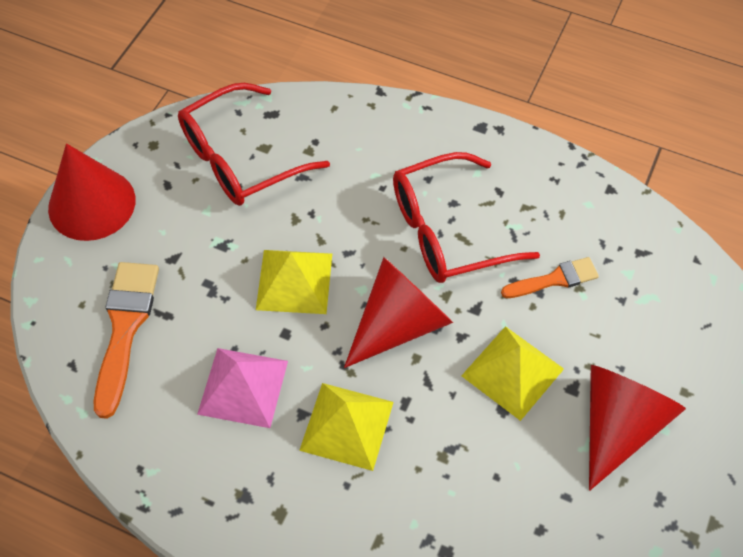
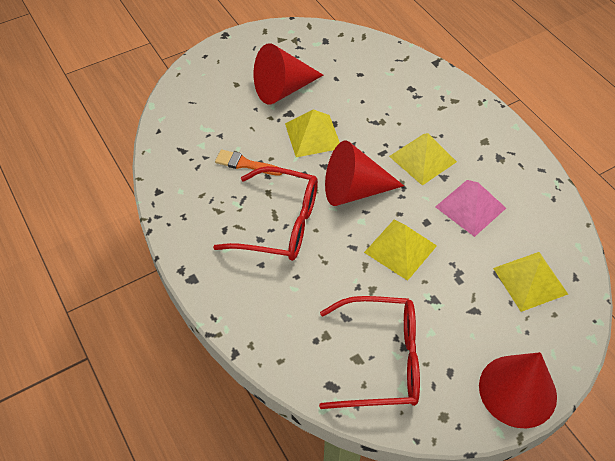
camera: 145 degrees left, 5 degrees down
(125, 328) = (530, 281): orange brush -> yellow pyramid

